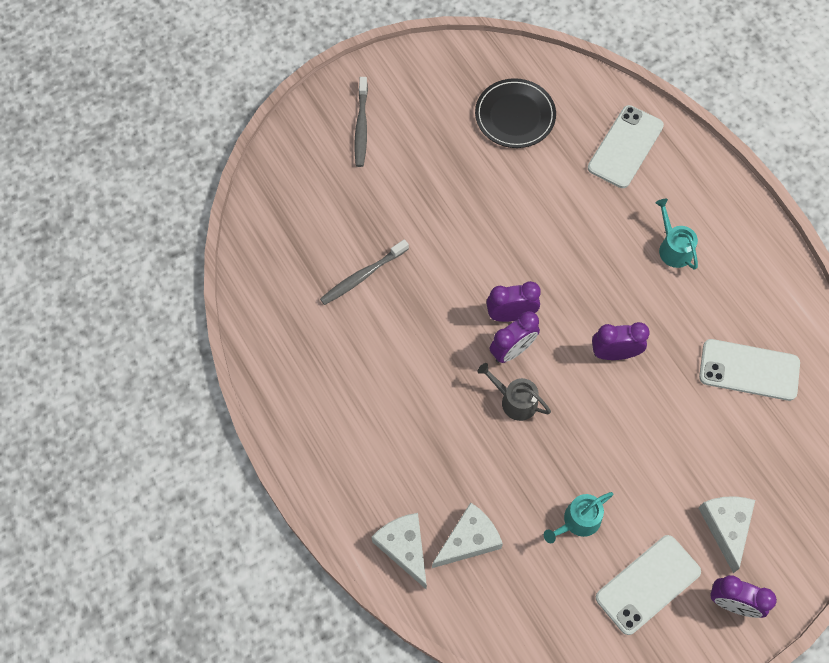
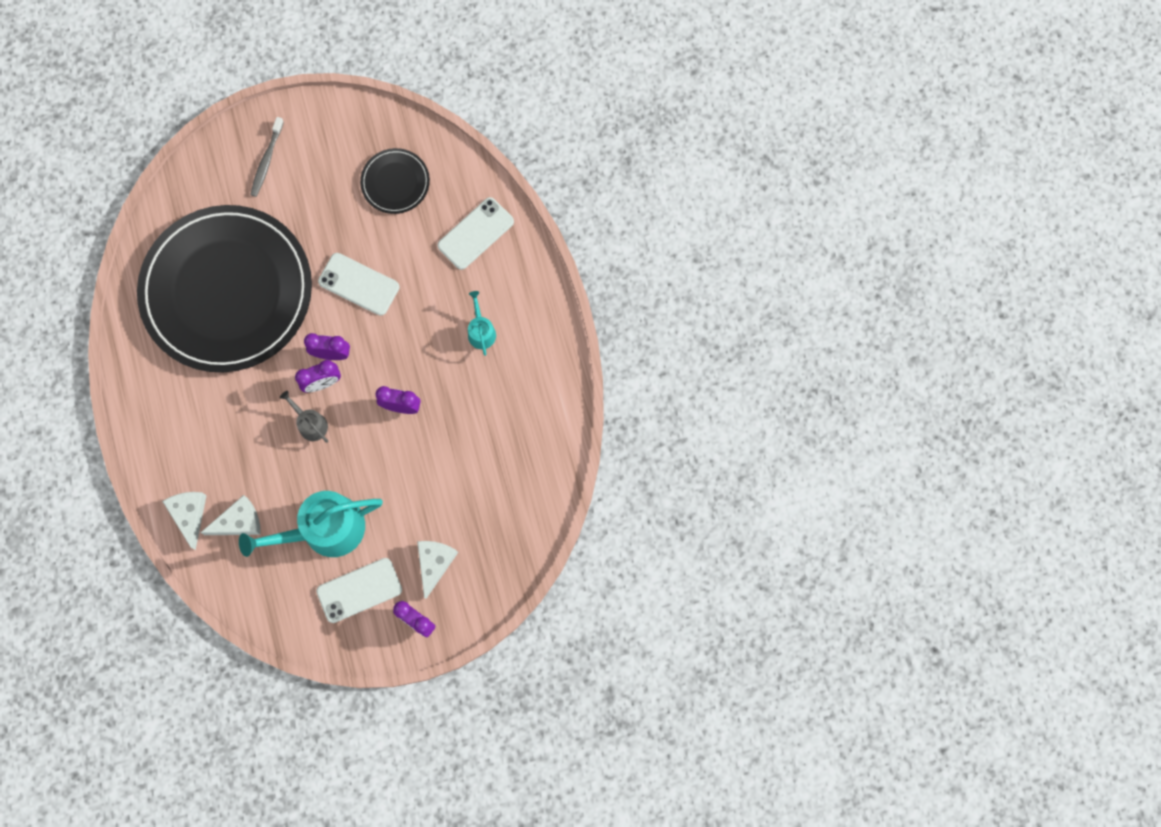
camera: 15 degrees right, 10 degrees up
(363, 276) = (227, 291): grey toothbrush -> black plate
(578, 521) = (325, 529): turquoise watering can -> turquoise watering can, size x2.13
(749, 370) = (501, 447): white phone -> white phone (359, 284)

